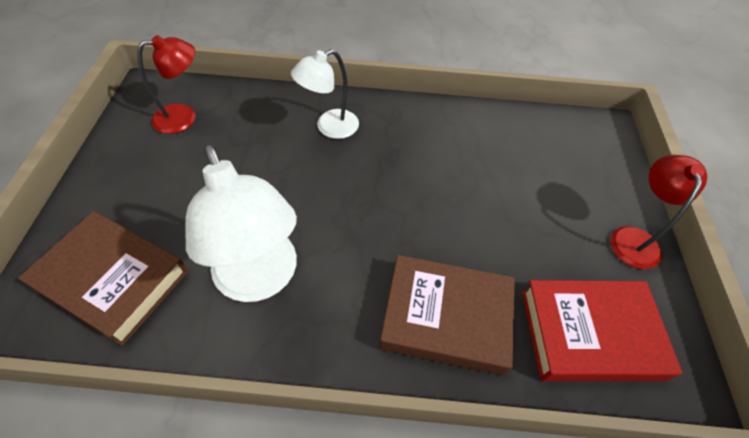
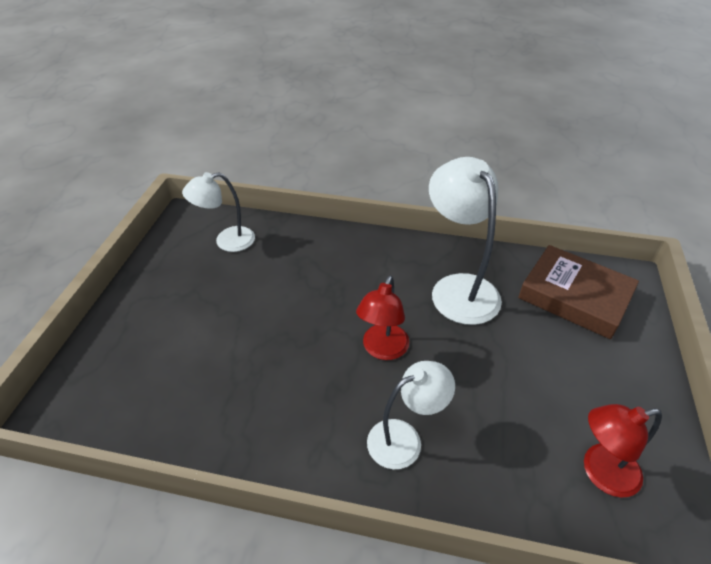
camera: 170 degrees left, 10 degrees down
(445, 317) = (322, 256): brown book -> none
(589, 334) = (227, 241): red book -> white lamp
(633, 238) = (140, 293): red lamp -> red lamp (382, 350)

